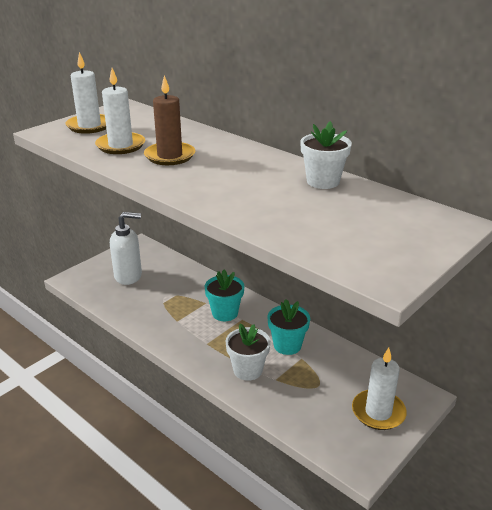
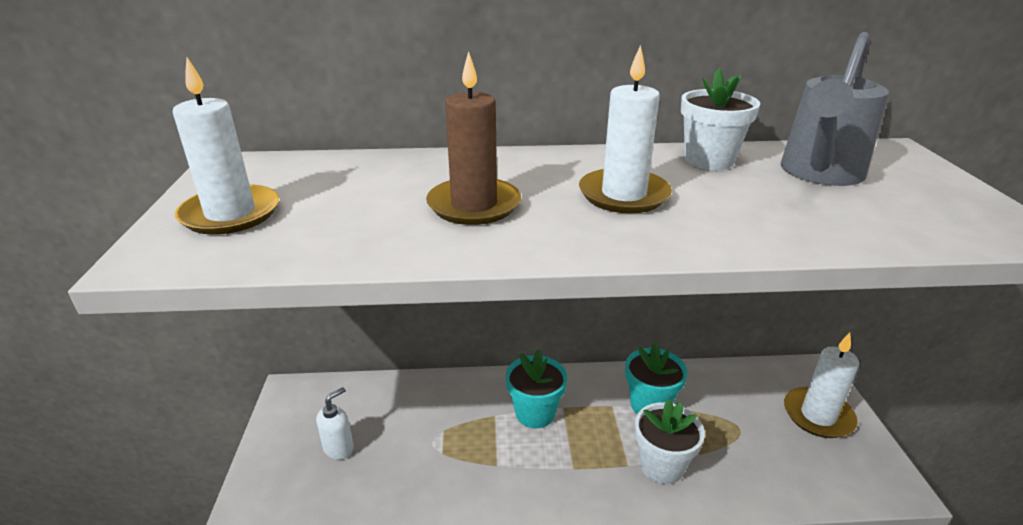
camera: 45 degrees left, 0 degrees up
(120, 145) = (362, 222): white candle -> white candle (623, 195)
(128, 276) = (339, 448): white soap dispenser -> white soap dispenser, size x0.56
(363, 211) = (819, 174): none -> grey watering can

